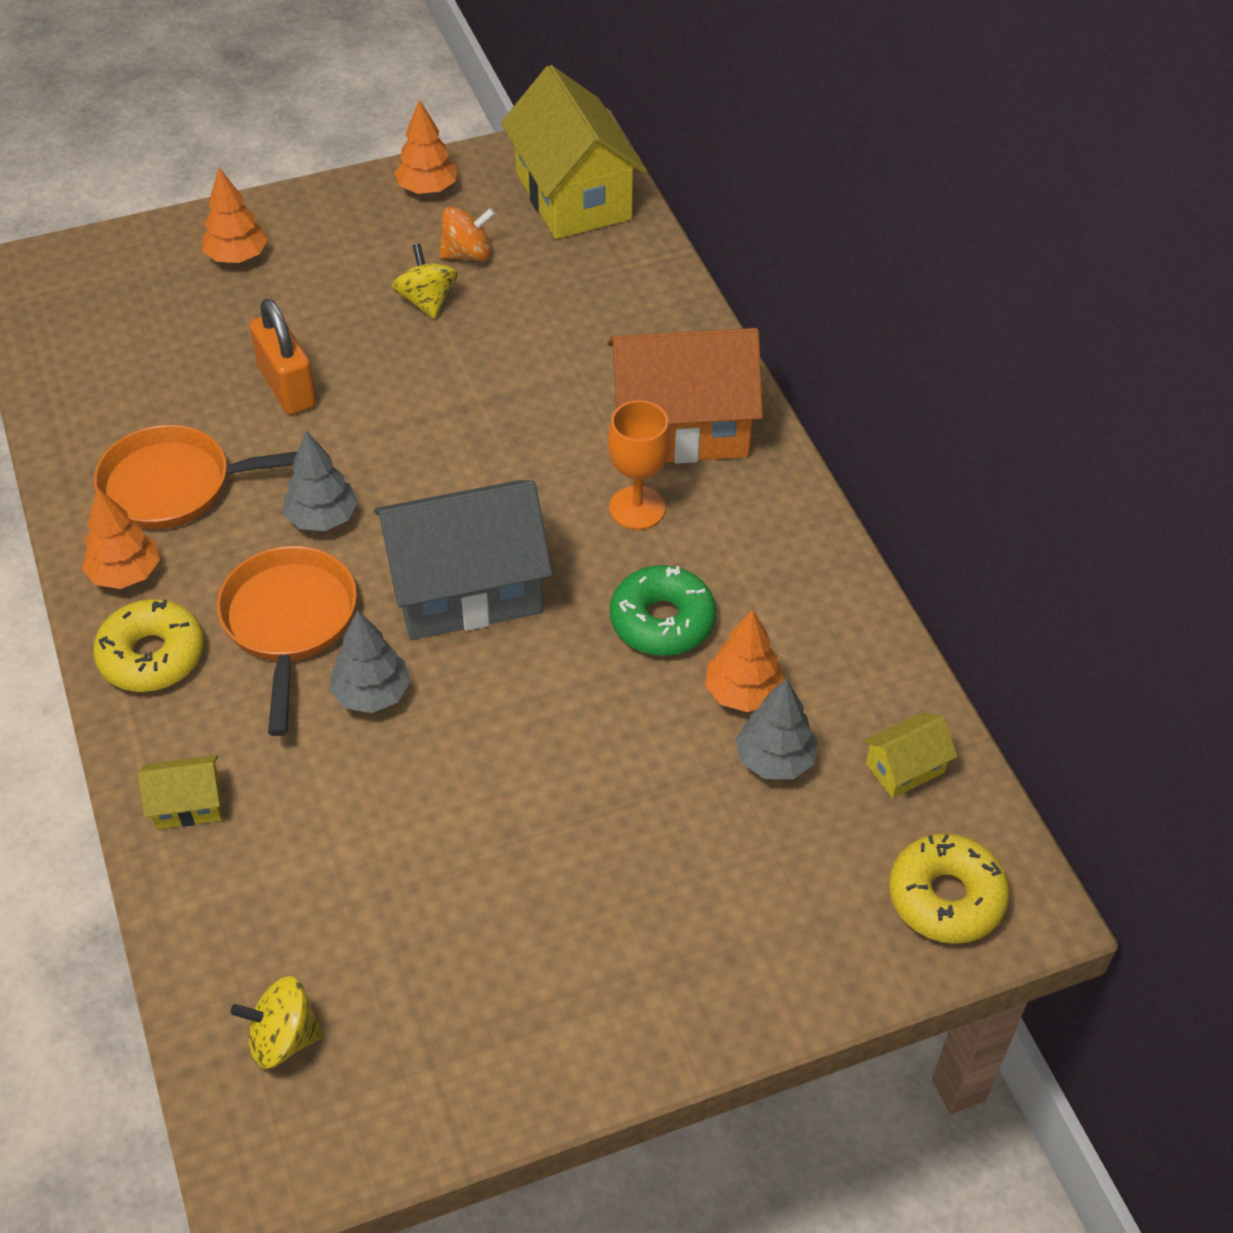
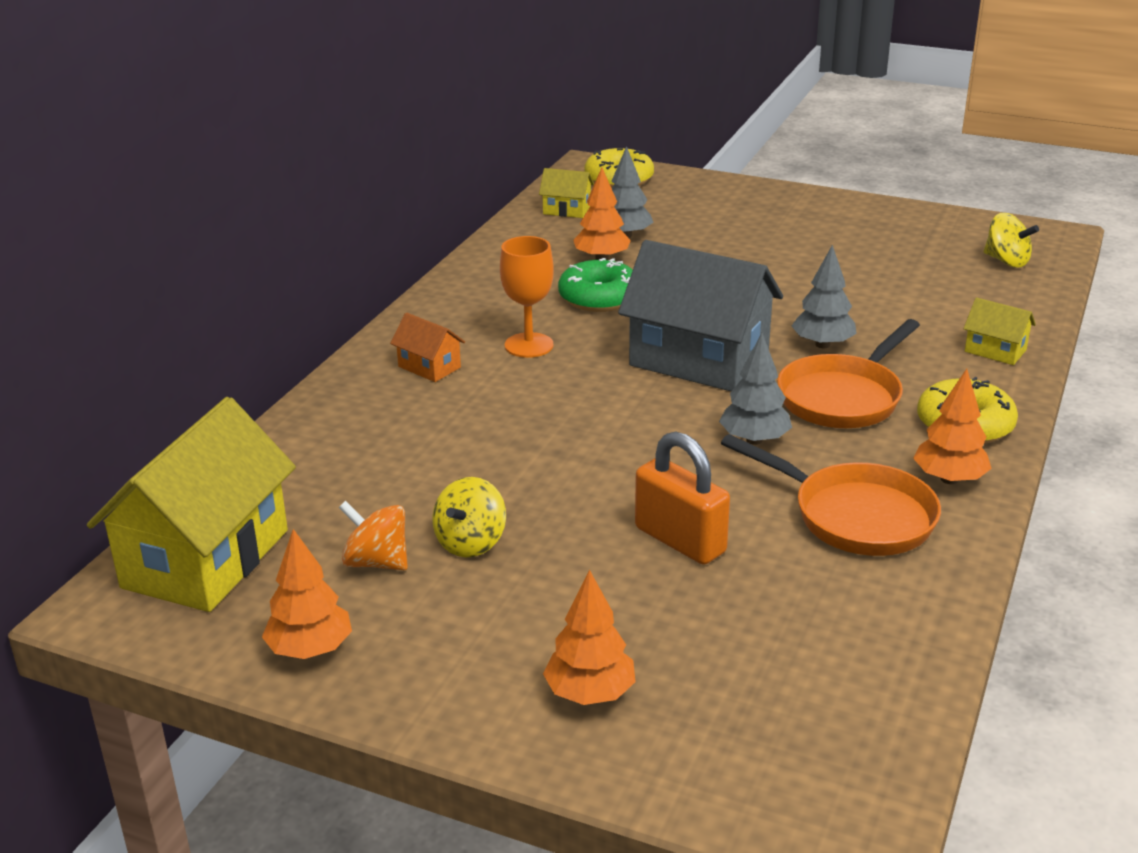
camera: 135 degrees left, 20 degrees down
(287, 387) = (680, 540): orange padlock -> orange padlock turned 60 degrees counterclockwise
(681, 428) = (429, 367): orange house -> orange house, size x0.44

